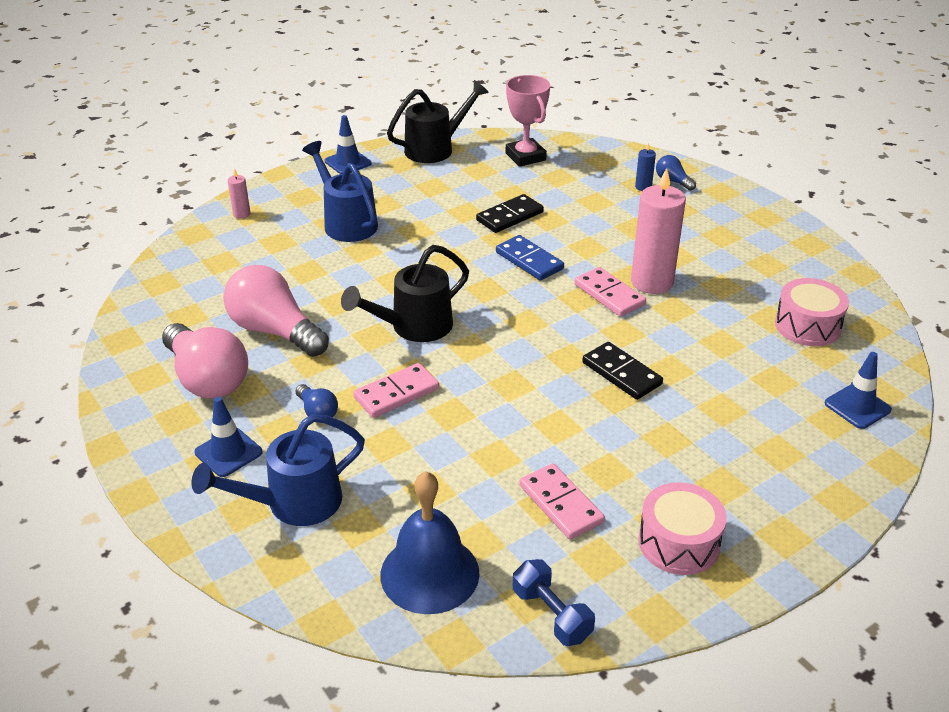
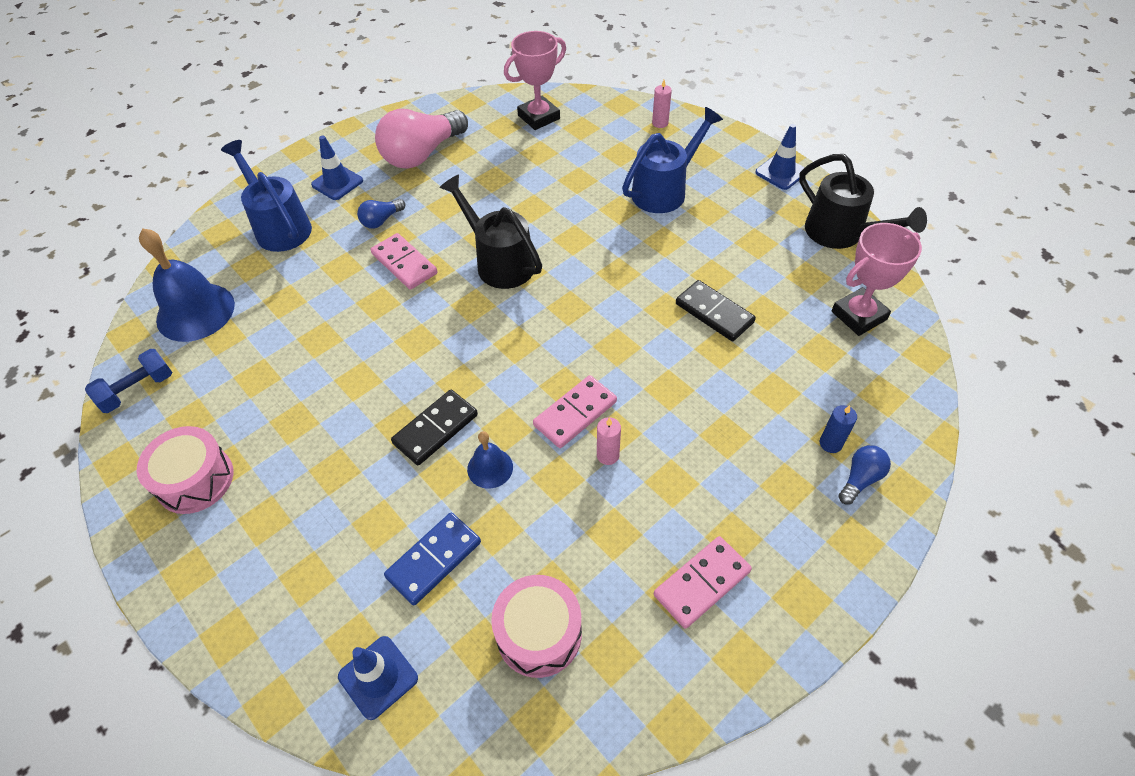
camera: 85 degrees right, 15 degrees up
(185, 288) = (539, 117): none -> pink trophy
(274, 331) = (486, 177): pink light bulb -> none
(529, 261) = (628, 337): blue domino -> blue domino (434, 559)
(560, 504) = (256, 388): pink domino -> pink domino (701, 583)
(652, 282) = (607, 455): pink candle -> pink candle, size x0.44
(663, 343) = (490, 468): none -> blue bell

